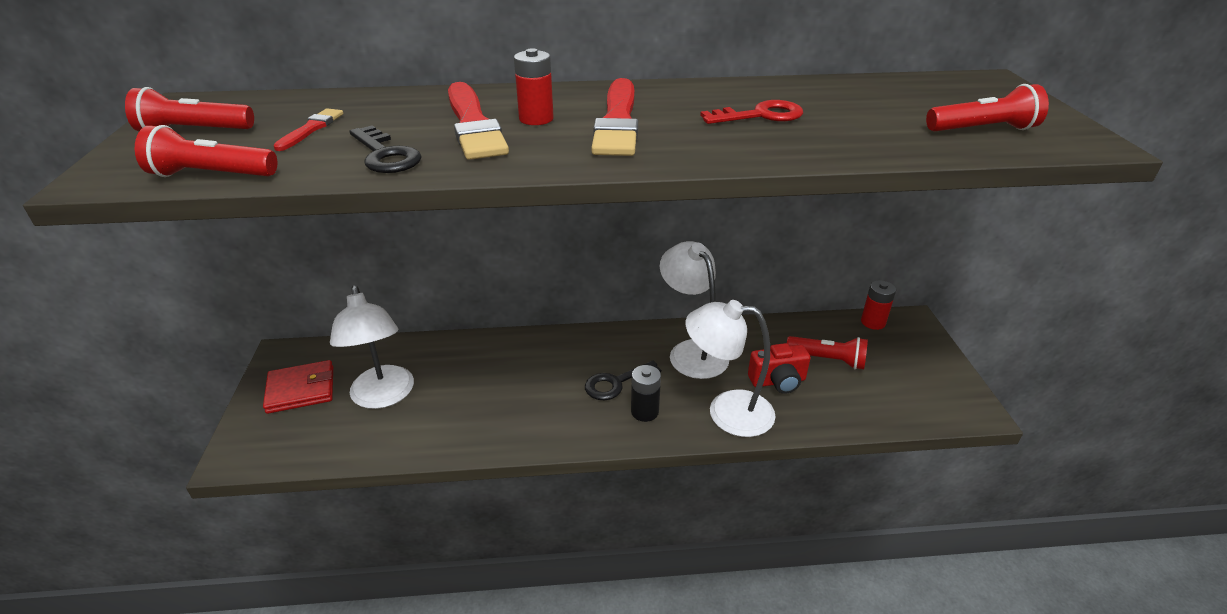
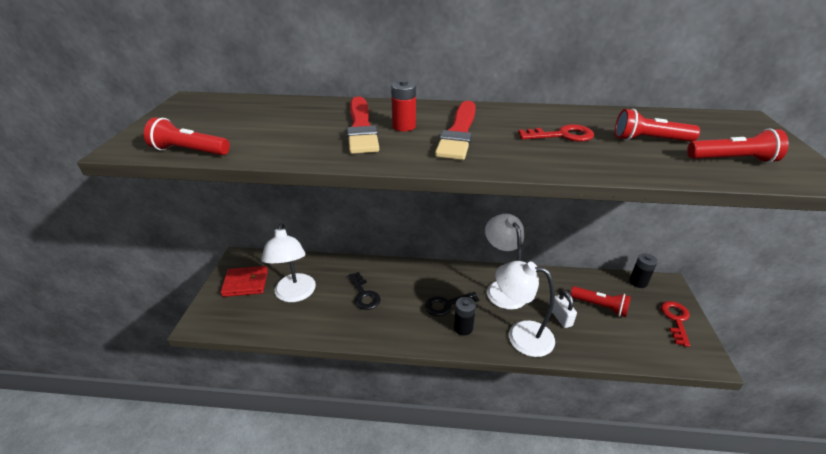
camera: 10 degrees right, 0 degrees up
(194, 131) = (188, 119): red flashlight -> red flashlight (649, 140)
(311, 129) = (258, 123): red brush -> none
(385, 155) = (299, 146): black key -> black key (364, 294)
(778, 381) = (561, 318): red camera -> white padlock
(873, 322) = (638, 282): red battery -> black battery
(928, 365) = (676, 320): none -> red key

